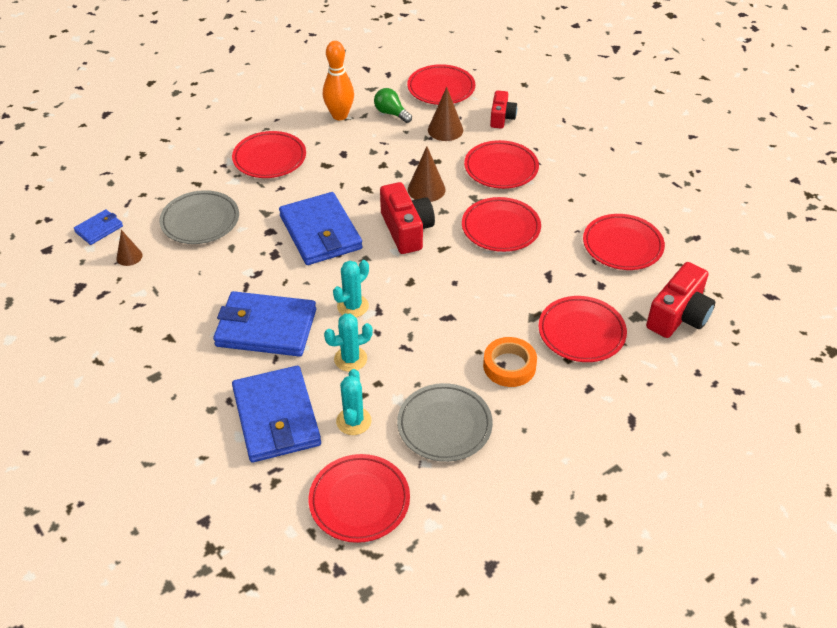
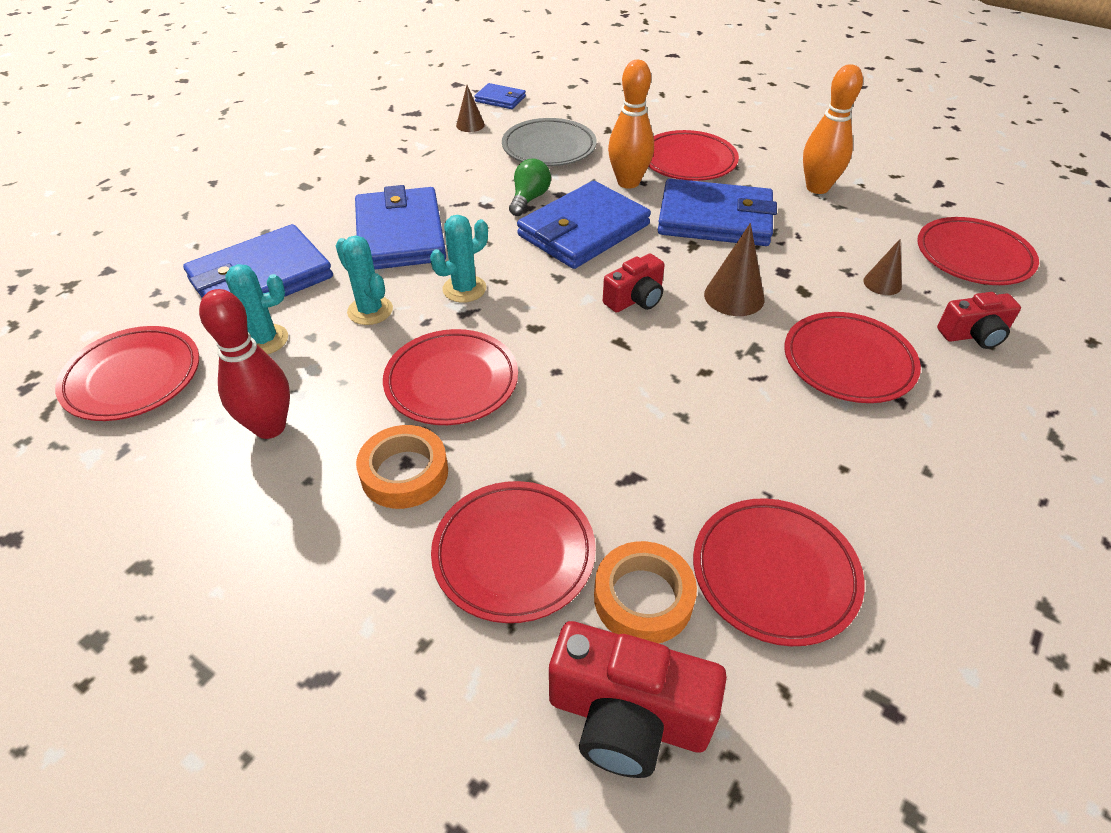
camera: 70 degrees right, 0 degrees up
(276, 194) = (628, 182): none -> orange bowling pin
(345, 170) = (715, 219): none -> blue wallet
(353, 306) = (464, 289): turquoise cactus -> turquoise cactus turned 60 degrees counterclockwise
(391, 113) = (866, 226): green light bulb -> green light bulb (529, 199)
(406, 230) = (635, 299): red camera -> red camera, size x0.62
(444, 425) = (270, 427): grey plate -> red bowling pin
(445, 130) = (882, 283): brown cone -> brown cone, size x0.63
(500, 228) = (706, 394): red plate -> red plate (451, 382)
(622, 293) = (643, 598): none -> orange tape

